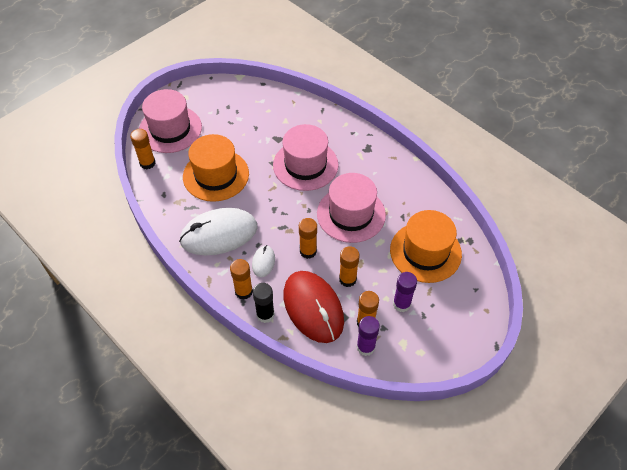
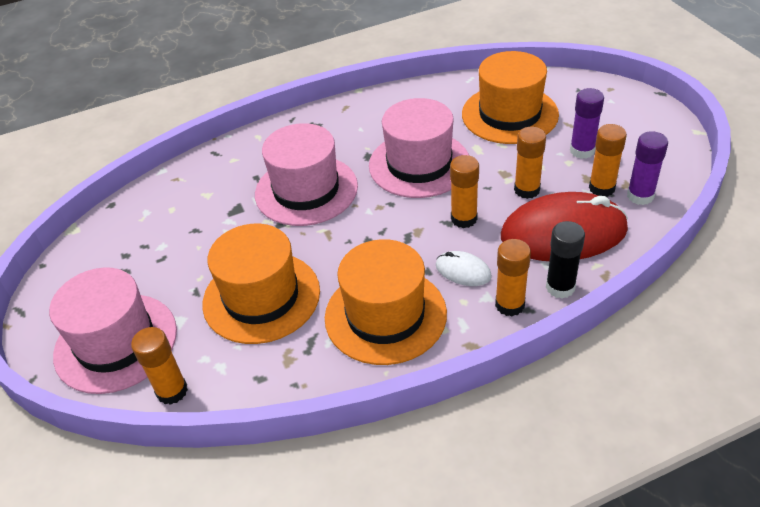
camera: 65 degrees left, 10 degrees down
(219, 234) = (385, 315): white mouse -> orange hat

